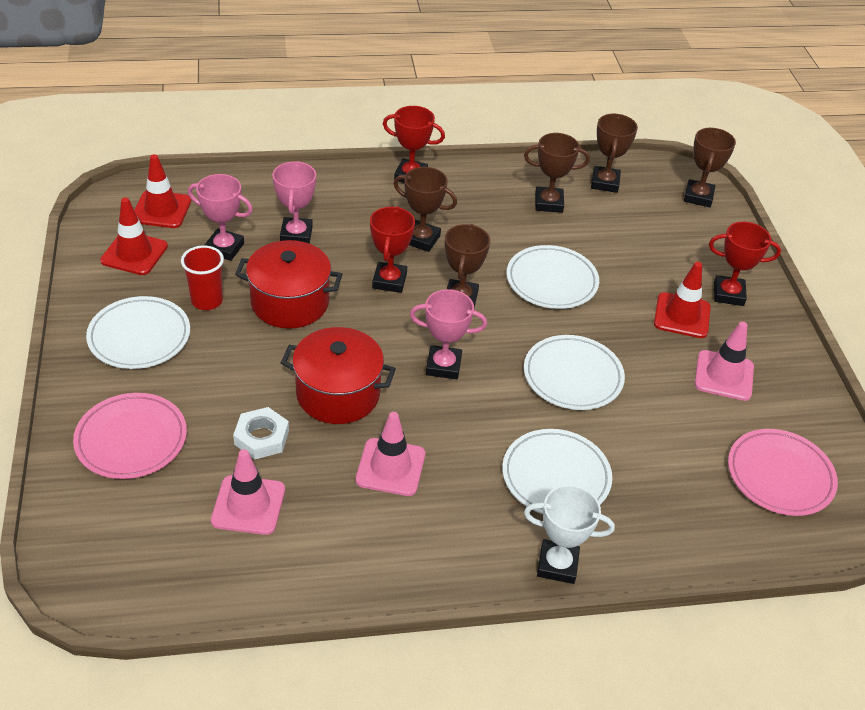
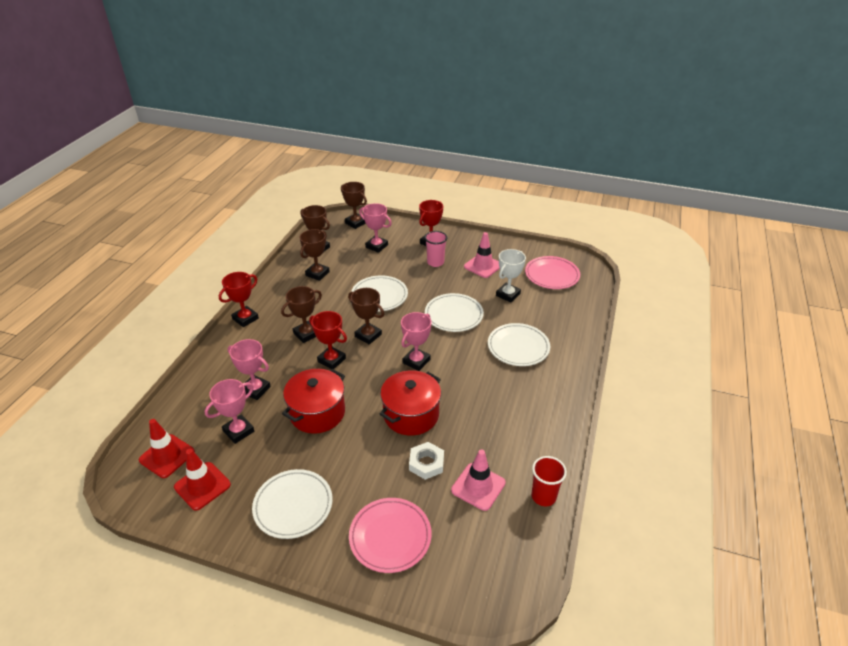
camera: 60 degrees left, 5 degrees down
(207, 301) = (284, 456): red cup -> red cup (543, 496)
(390, 467) = (480, 410): pink traffic cone -> none
(557, 565) = (574, 368): white trophy -> white trophy (508, 295)
(663, 238) = (376, 246): none -> pink trophy
(682, 316) = (435, 262): red traffic cone -> pink cup

